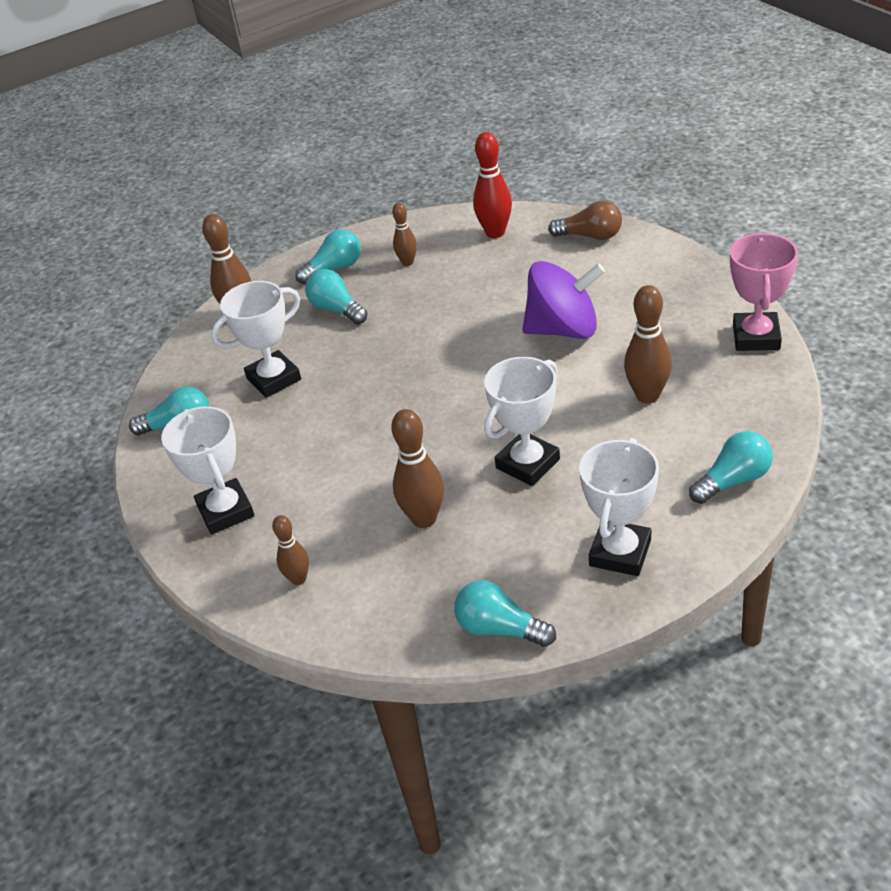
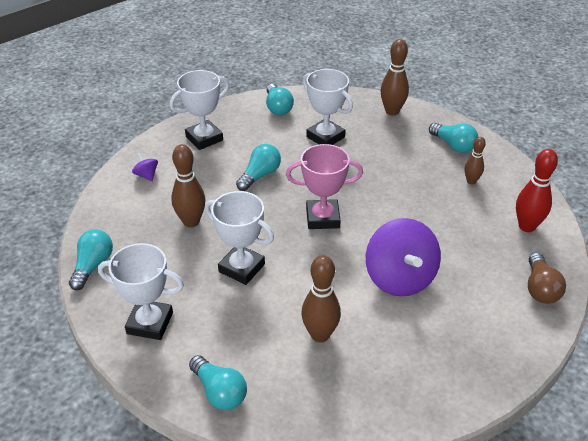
camera: 75 degrees right, 0 degrees up
(298, 579) = (146, 175): brown bowling pin -> purple spinning top
(336, 309) = (405, 153): turquoise light bulb -> turquoise light bulb (260, 175)
(756, 337) = (408, 414): pink trophy -> pink trophy (322, 218)

